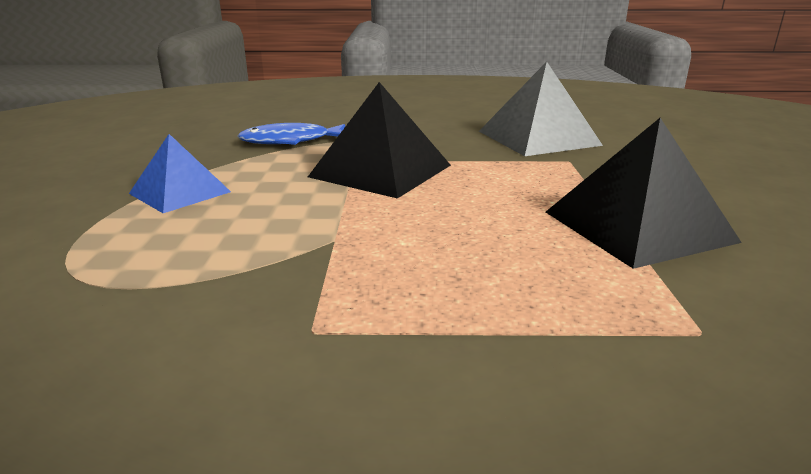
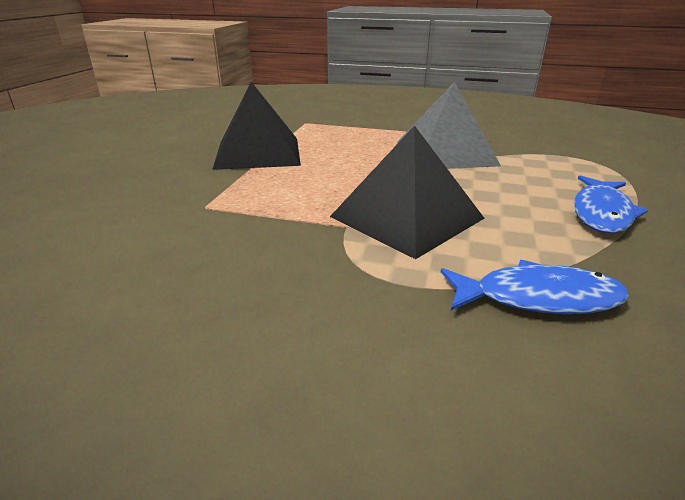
camera: 165 degrees left, 5 degrees up
(180, 192) = (601, 213): blue pyramid -> blue fish
(538, 138) = (170, 252): grey pyramid -> grey pyramid (445, 153)

